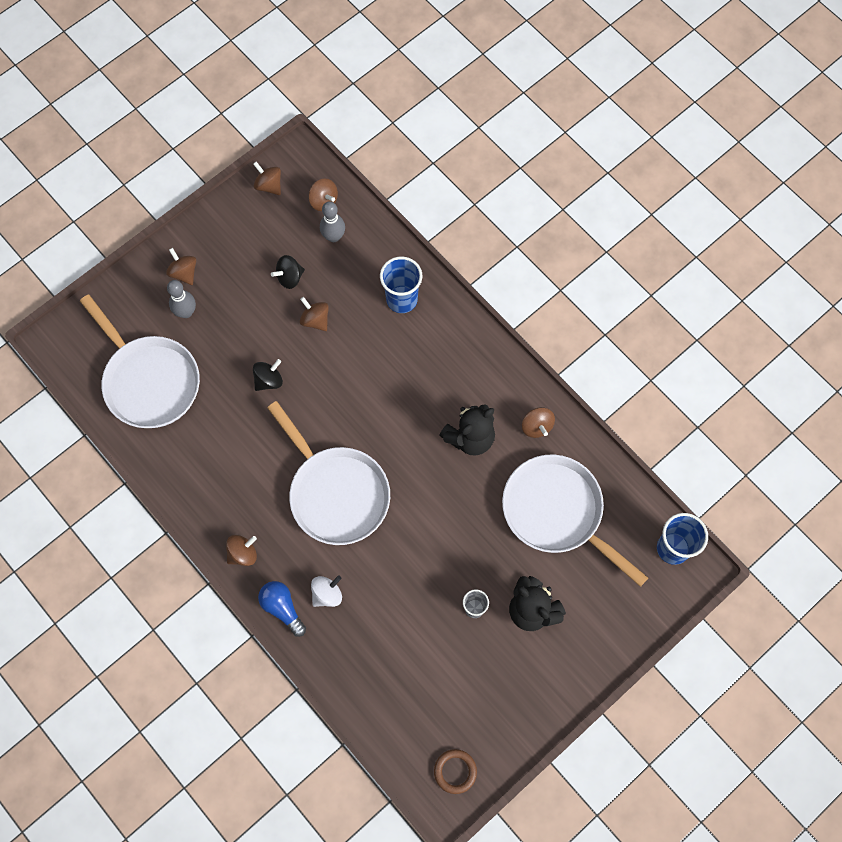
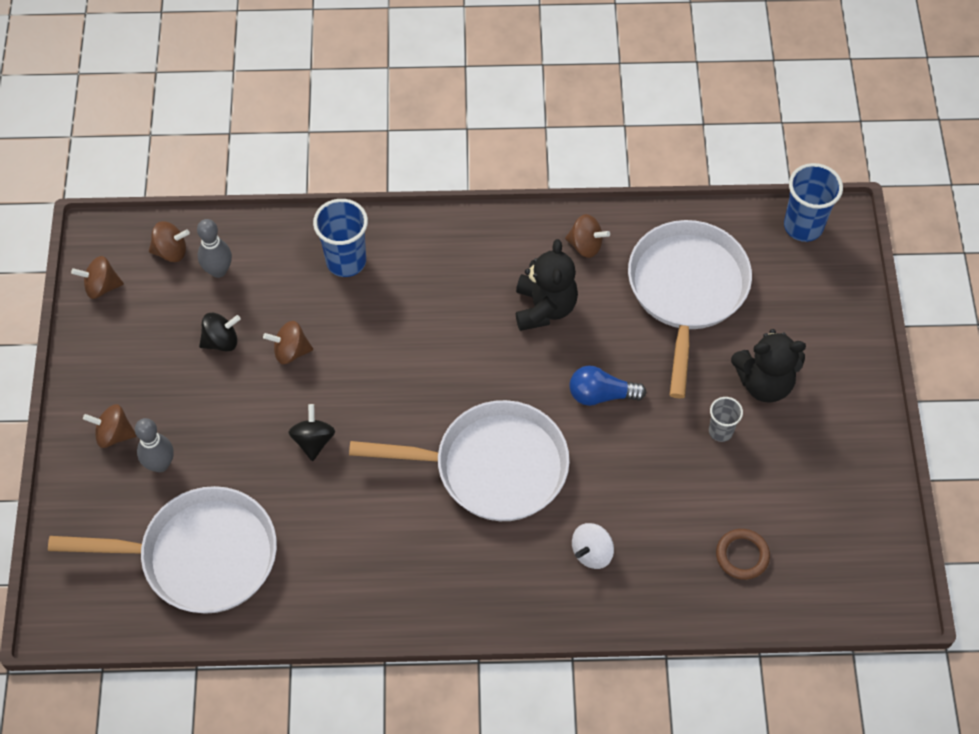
camera: 50 degrees left, 10 degrees down
(243, 553) = (478, 601): brown spinning top -> none
(282, 608) = (570, 606): blue light bulb -> blue light bulb (601, 395)
(289, 277) = (221, 341): black spinning top -> black spinning top turned 120 degrees counterclockwise
(327, 594) = (592, 553): white spinning top -> white spinning top turned 135 degrees counterclockwise
(455, 771) = (871, 568): brown ring -> brown ring (742, 555)
(557, 512) = (686, 291): white pan -> white pan turned 105 degrees clockwise

